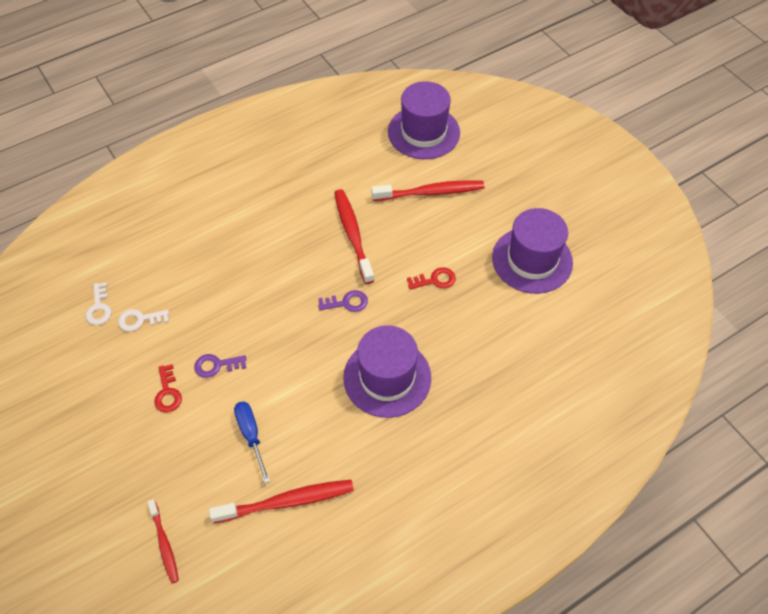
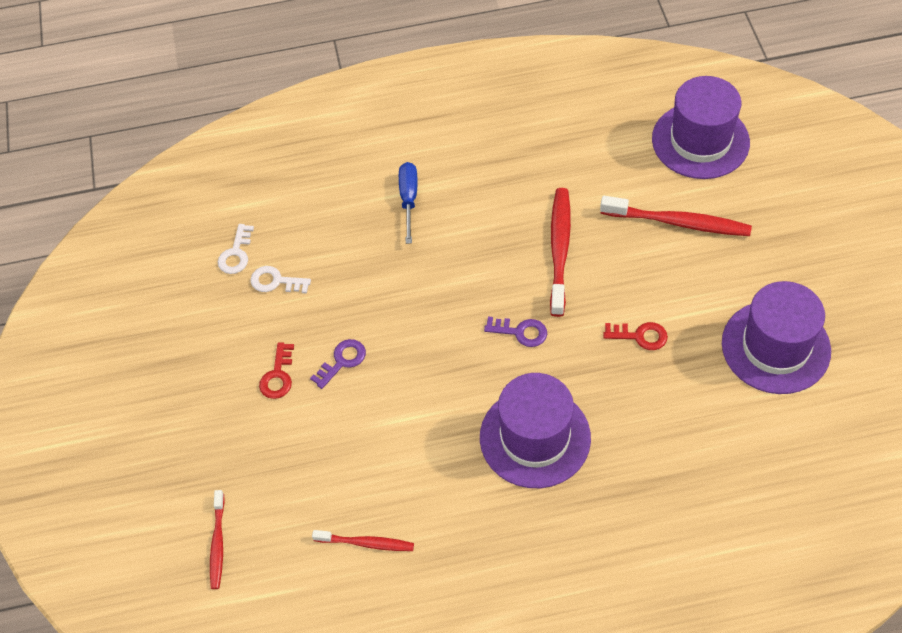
camera: 25 degrees right, 0 degrees up
(216, 365) = (342, 361): purple key -> purple key turned 120 degrees clockwise
(251, 435) = (353, 454): blue screwdriver -> blue screwdriver (408, 199)
(287, 501) = (366, 543): red toothbrush -> red toothbrush, size x0.59

